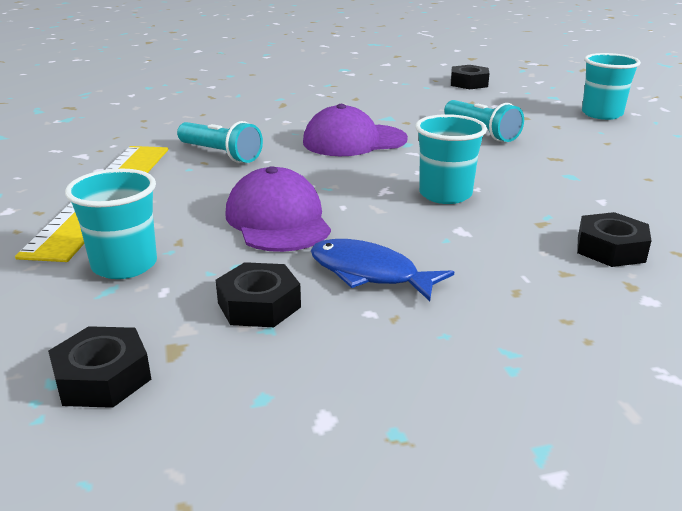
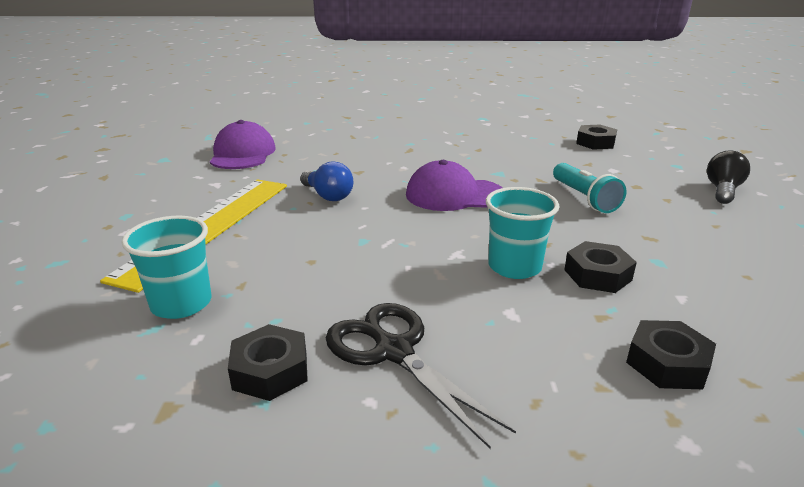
camera: 15 degrees right, 0 degrees up
(103, 377) = (88, 430): black nut -> black nut (597, 275)
(220, 154) = (328, 196): turquoise flashlight -> blue light bulb
(278, 220) = (340, 274): purple cap -> purple cap (243, 154)
(369, 273) = (393, 351): blue fish -> black scissors
(602, 114) = (722, 190): turquoise cup -> black light bulb

